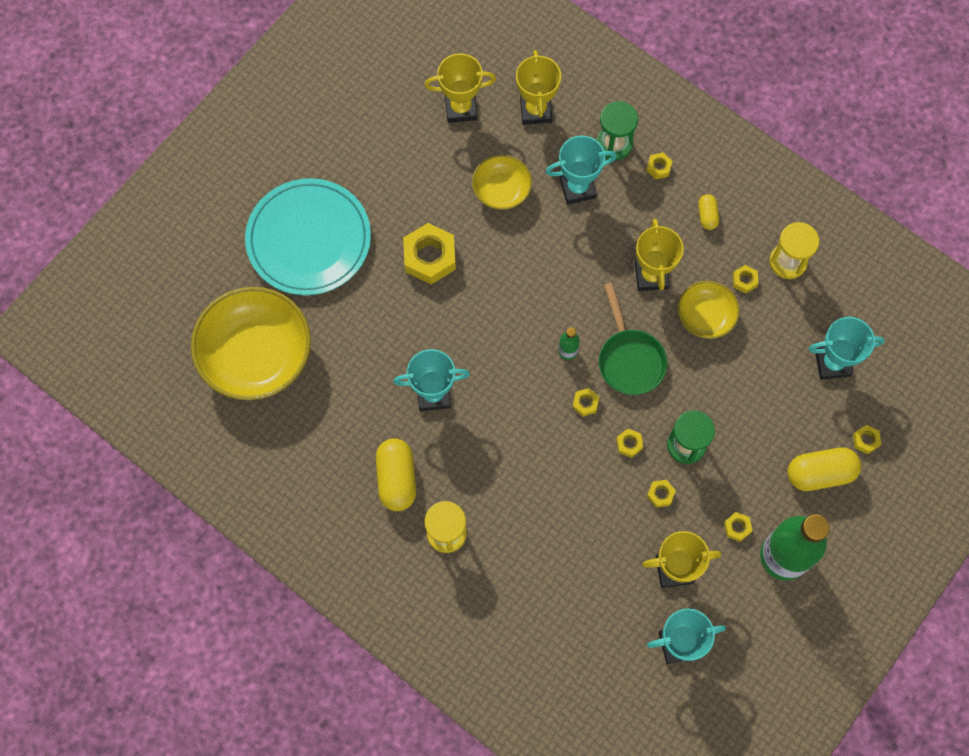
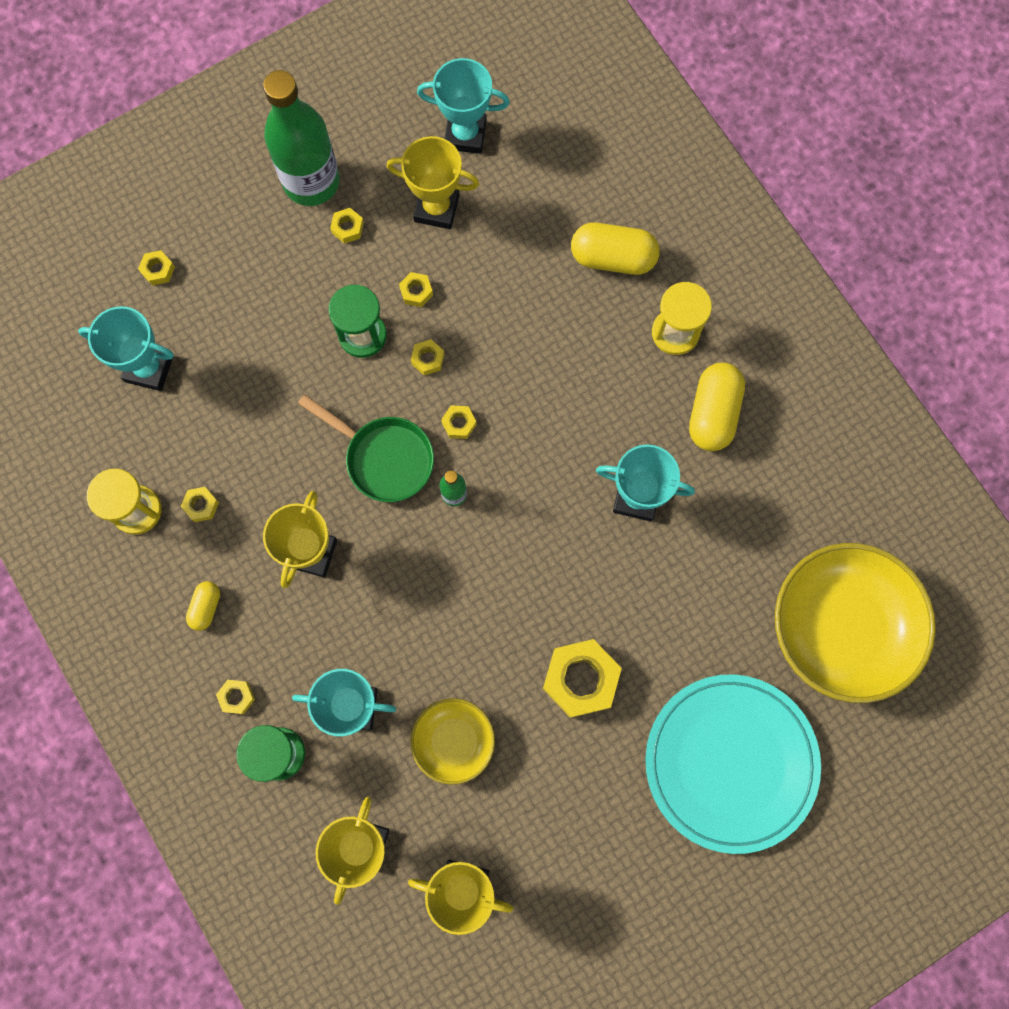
camera: 160 degrees left, 5 degrees up
(629, 359) = (384, 458): green pan -> green pan turned 120 degrees clockwise
(705, 316) = (269, 478): yellow bowl -> none
(820, 473) = (228, 253): yellow capsule -> yellow capsule (613, 258)

